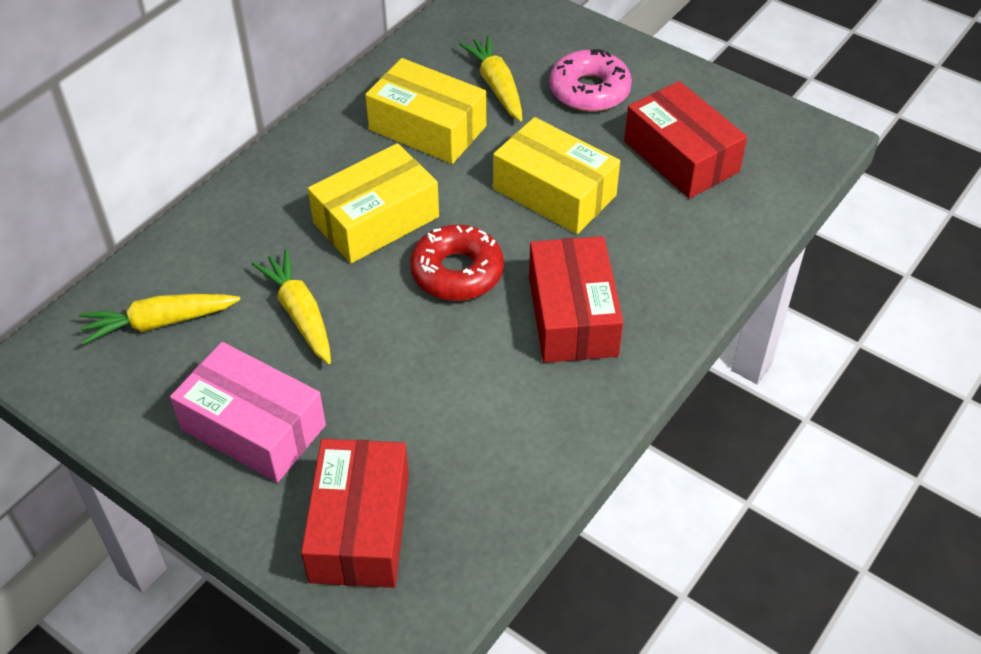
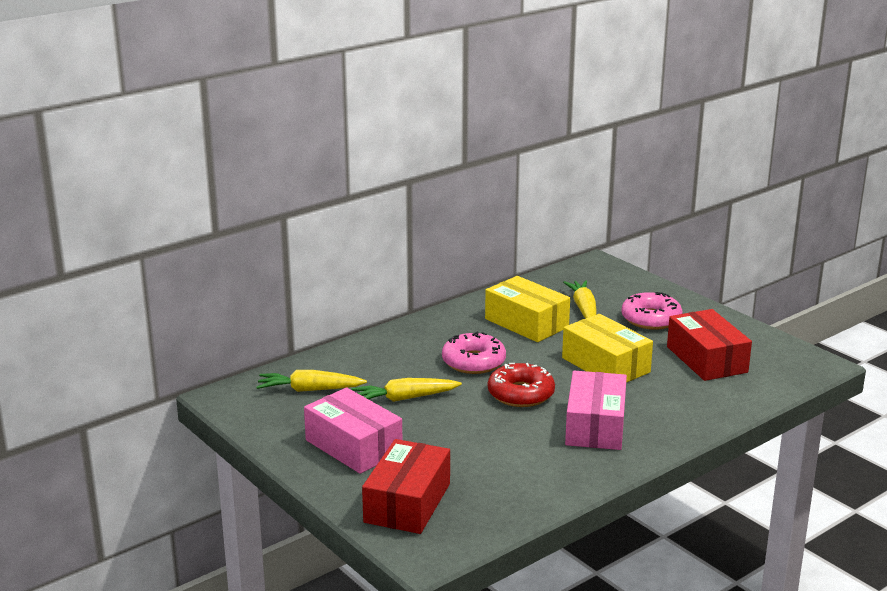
camera: 15 degrees right, 25 degrees down
(299, 313) = (404, 398): yellow carrot -> yellow carrot turned 90 degrees counterclockwise
(376, 220) = (473, 362): yellow box -> pink donut
(572, 315) = (595, 426): red box -> pink box

